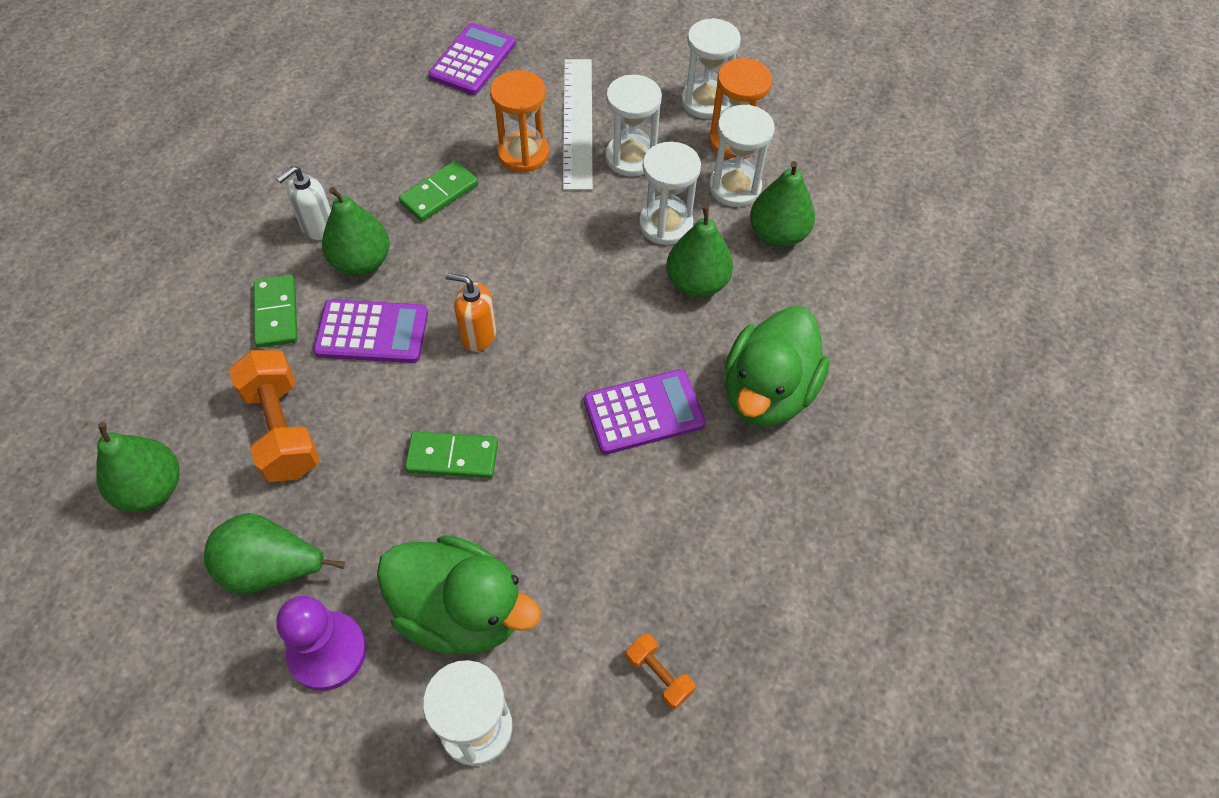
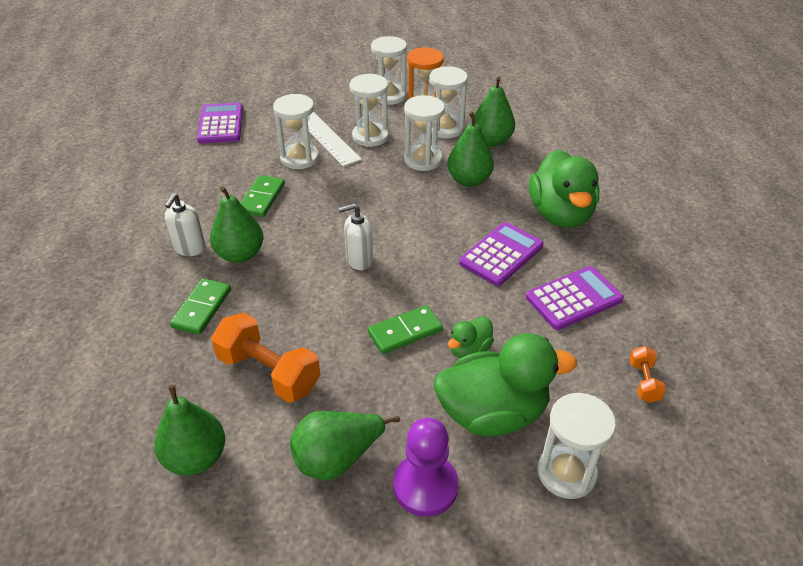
camera: 30 degrees left, 15 degrees down
(276, 313) = (202, 308): green domino -> green domino turned 60 degrees clockwise
(372, 332) = (284, 289): purple calculator -> purple calculator (573, 298)
(478, 335) = (359, 260): orange soap dispenser -> white soap dispenser
(501, 519) = (469, 350): none -> green duck
(523, 153) = (299, 158): orange hourglass -> white hourglass
(658, 675) = (644, 382): orange dumbbell -> orange dumbbell turned 75 degrees clockwise

